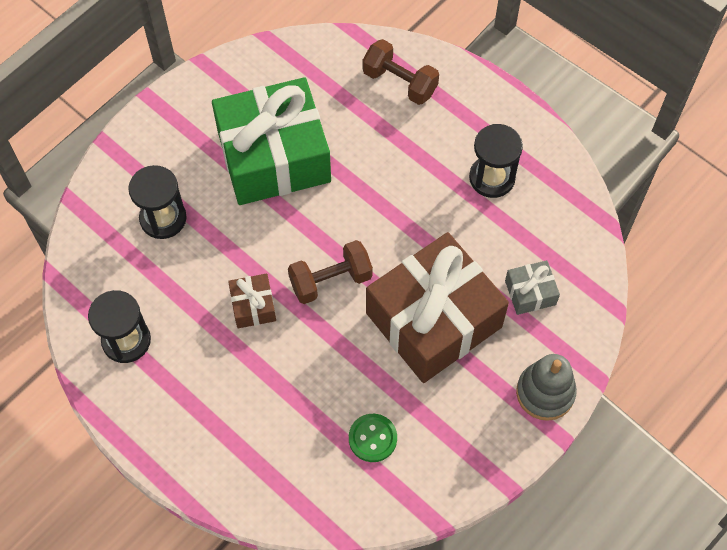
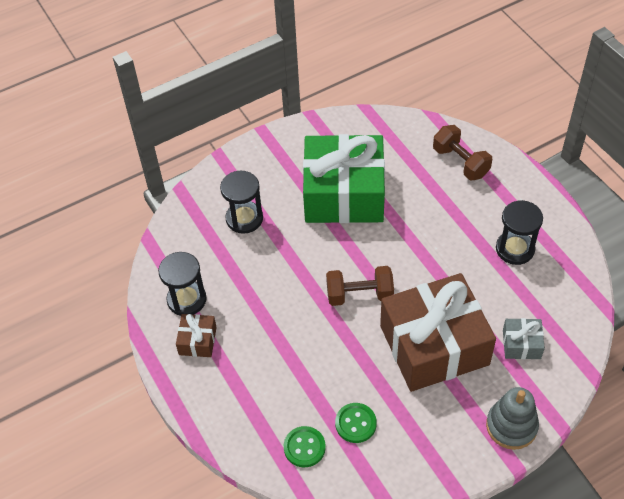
camera: 20 degrees right, 10 degrees down
(253, 306) = (292, 298): brown gift -> brown gift (197, 341)
(323, 483) = (304, 447): none -> green button

